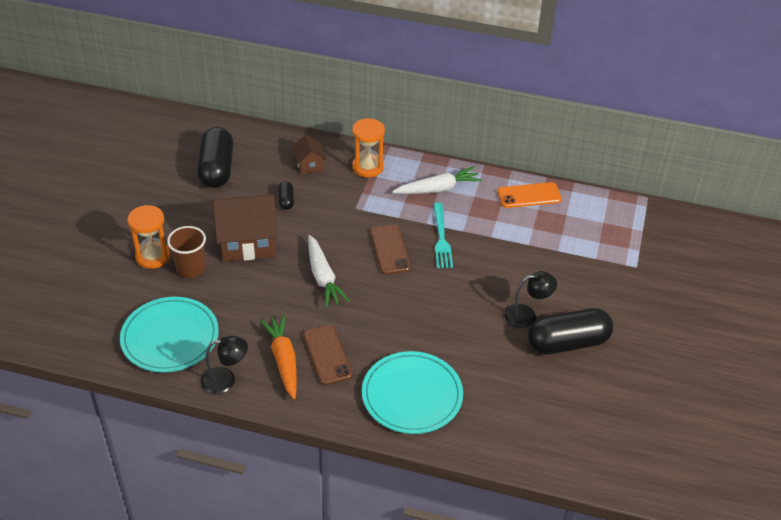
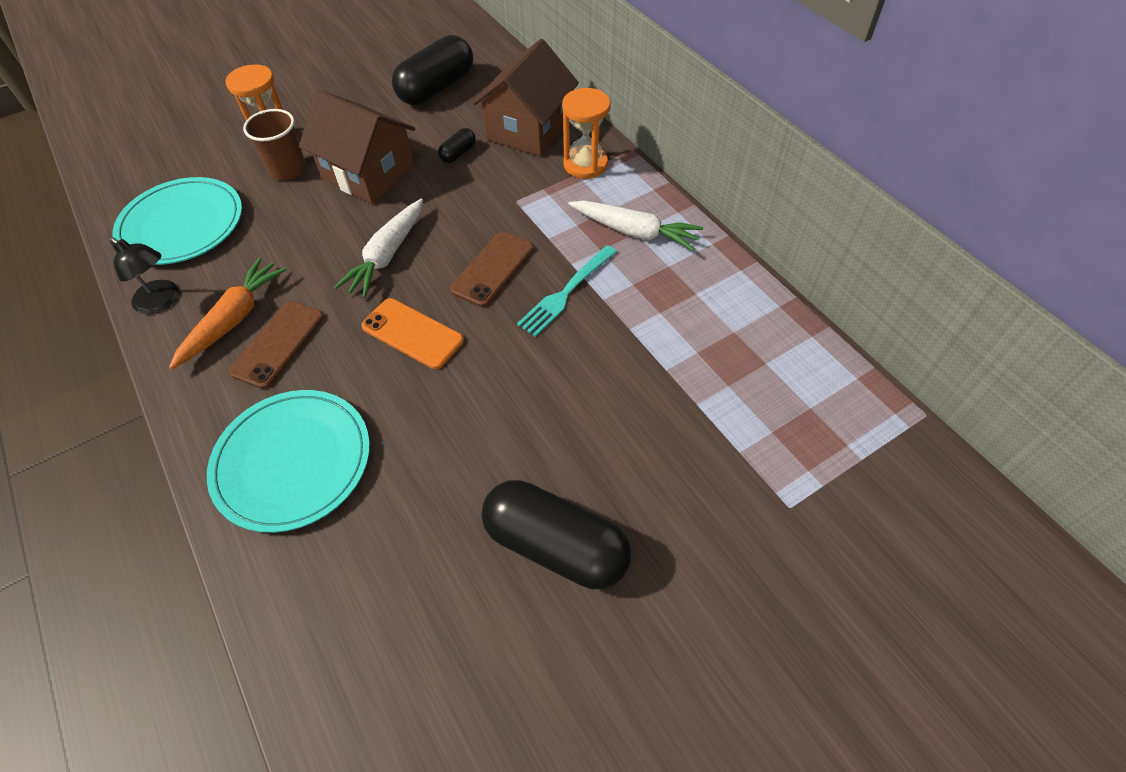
camera: 45 degrees right, 10 degrees up
(309, 164) = (528, 130): brown house -> brown house, size x1.97
(527, 315) = (549, 463): black lamp -> none
(529, 195) = (742, 307): orange phone -> orange phone (412, 333)

